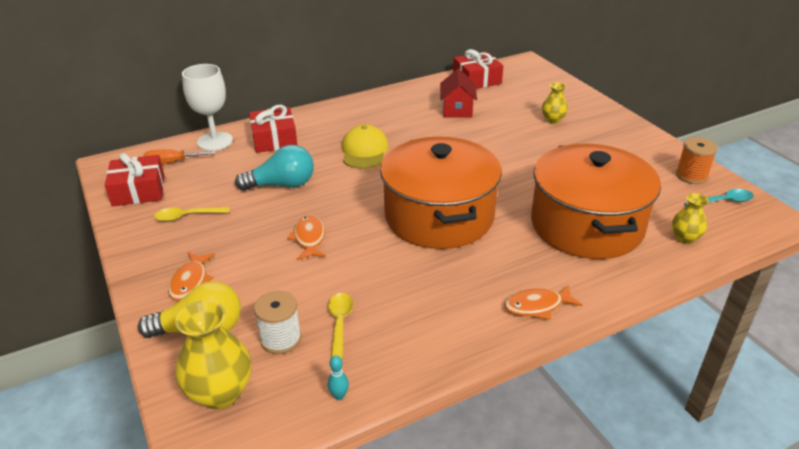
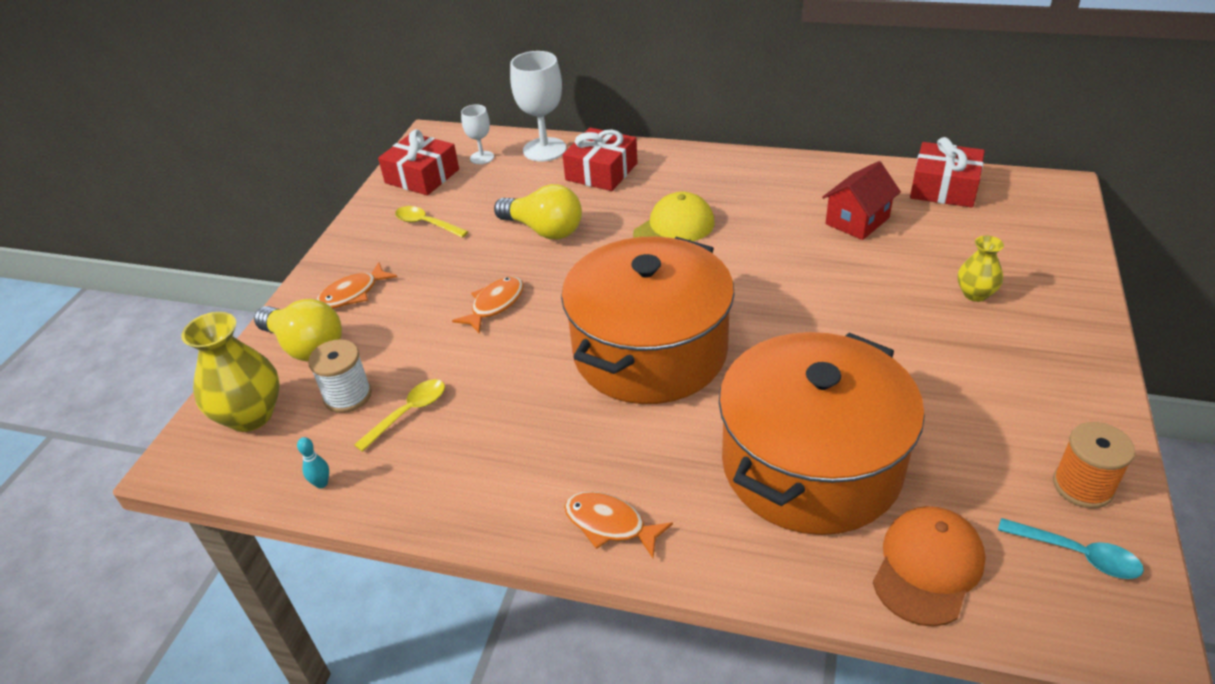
camera: 45 degrees right, 5 degrees up
(172, 162) = (482, 157): orange screwdriver -> white goblet
(282, 185) = (544, 230): turquoise light bulb -> yellow light bulb
(685, 238) = (927, 567): yellow vase -> orange cap

